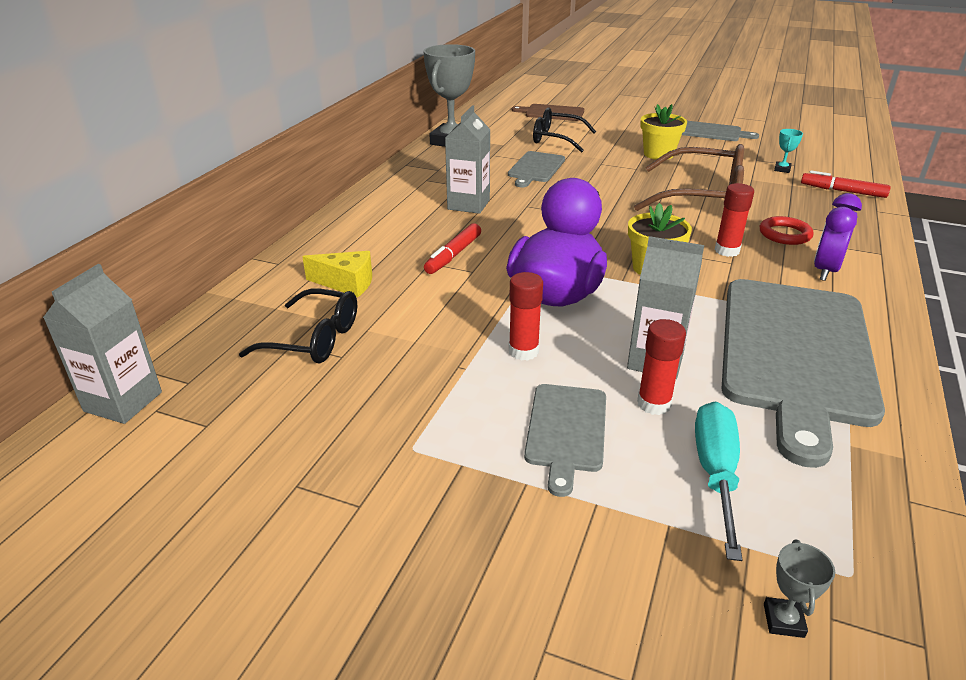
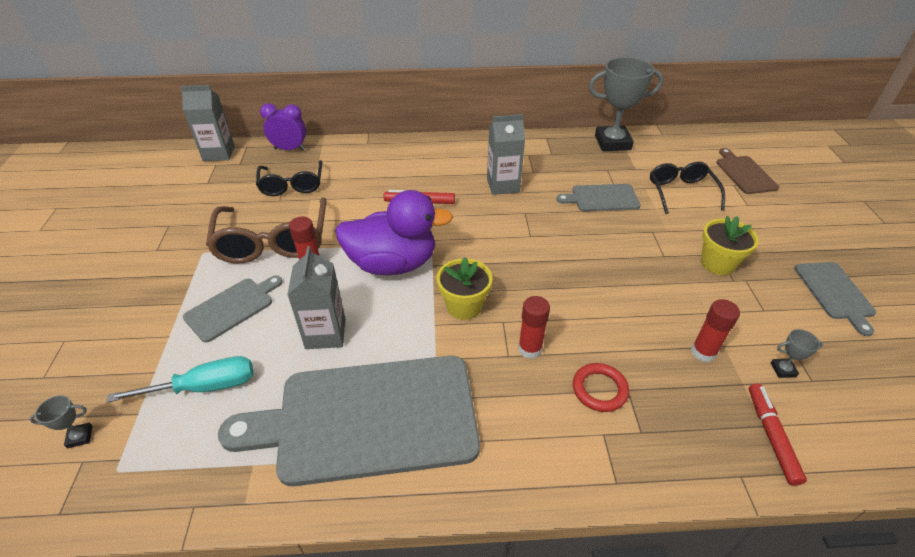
camera: 65 degrees right, 10 degrees up
(346, 283) = (358, 174): yellow cheese -> none
(566, 431) = (232, 307): grey cutting board -> grey cutting board turned 150 degrees clockwise
(654, 404) = (272, 343): red glue stick -> red glue stick (703, 352)
(703, 197) = (638, 314): brown glasses -> brown glasses (273, 242)
(782, 169) = (783, 370): turquoise trophy -> grey trophy
(825, 271) = (537, 431): purple clock -> purple clock (290, 149)

